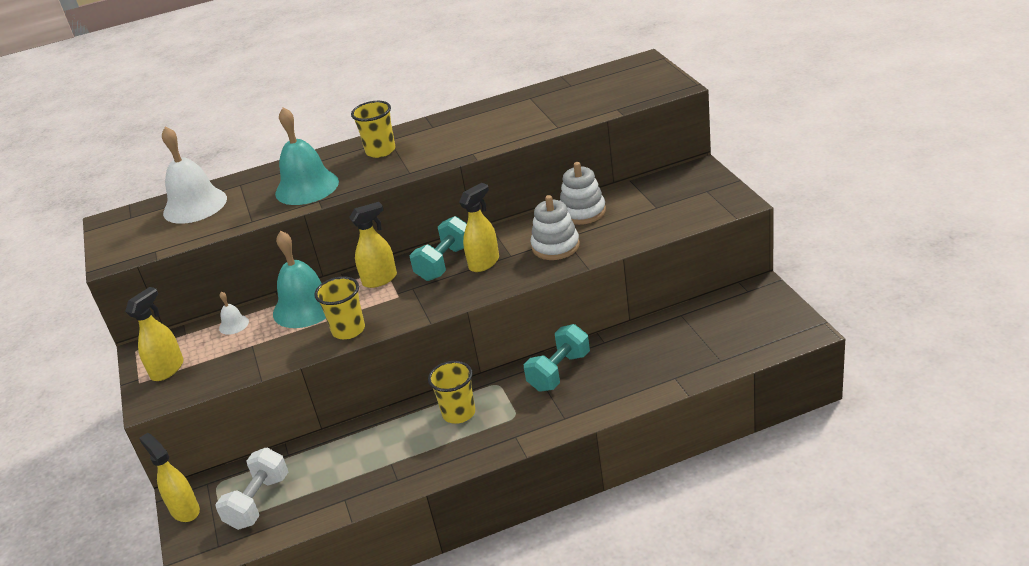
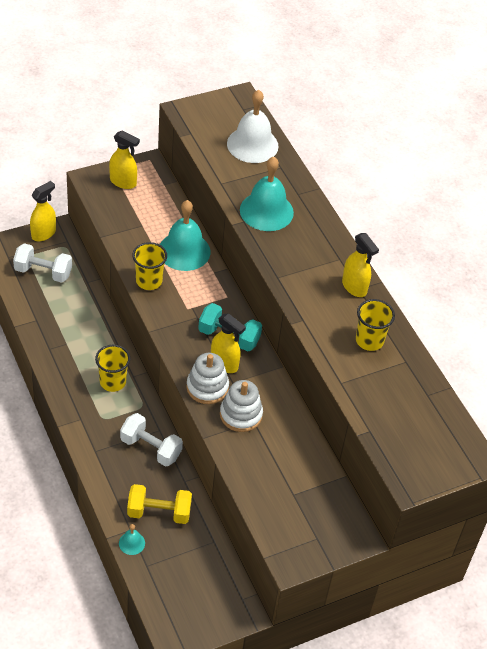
camera: 75 degrees right, 15 degrees up
(234, 324) = (169, 211): white bell -> none
(380, 151) = (319, 254): yellow cup -> yellow cup (369, 340)
(380, 279) = (213, 295): yellow spray bottle -> yellow spray bottle (354, 287)
(559, 372) = (151, 448): turquoise dumbbell -> white dumbbell
(582, 212) = (294, 436): white stacking toy -> white stacking toy (207, 387)
(648, 357) = (159, 512): none -> yellow dumbbell
(692, 374) = (132, 543): none -> turquoise bell

